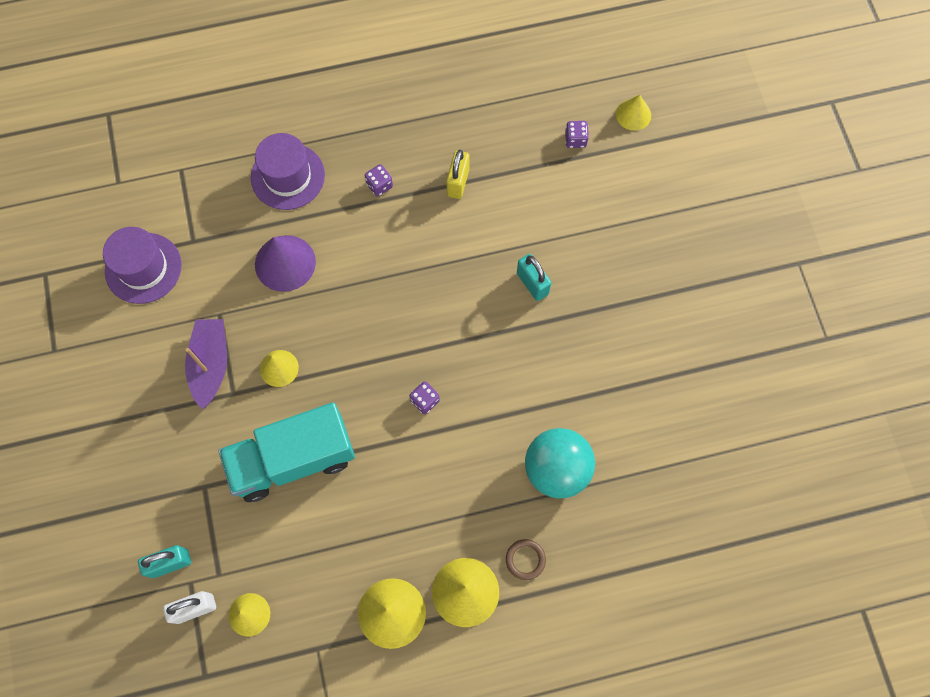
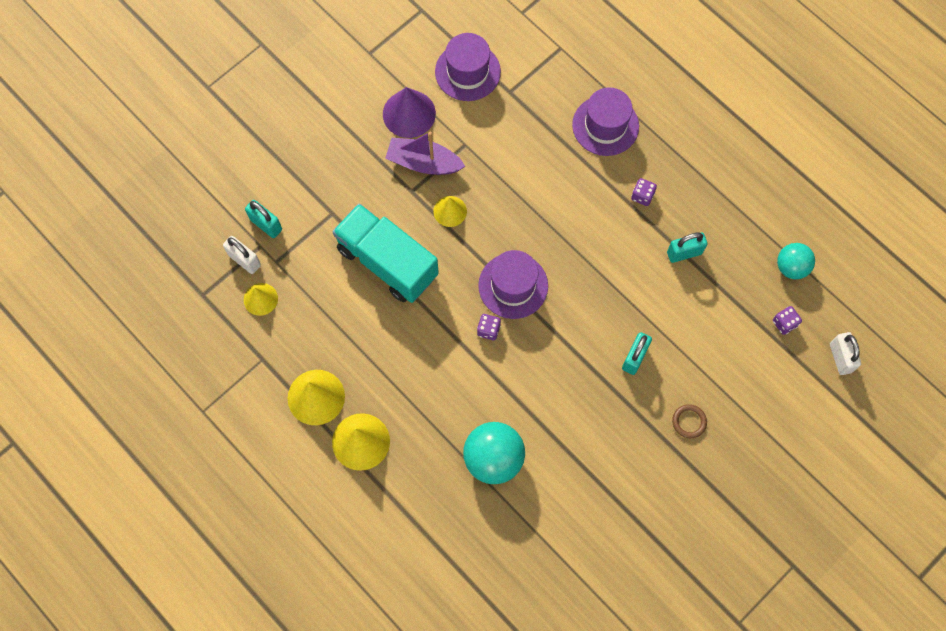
camera: 60 degrees right, 0 degrees up
(211, 365) = (423, 163): purple boat -> purple boat turned 135 degrees counterclockwise
(285, 263) = (534, 166): purple cone -> purple cone (409, 113)
(394, 352) = (513, 286): none -> purple hat
(458, 182) = (684, 253): yellow padlock -> turquoise padlock
(525, 559) = (410, 472): brown ring -> brown ring (689, 422)
(527, 103) = (791, 267): none -> turquoise ball
(633, 114) = (840, 358): yellow cone -> white padlock

